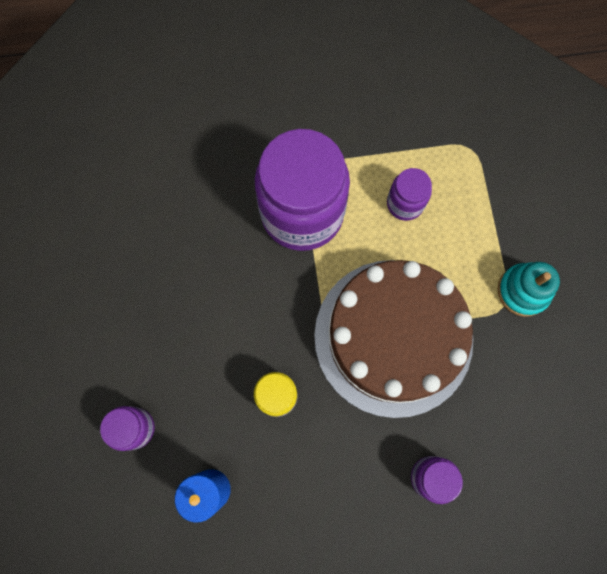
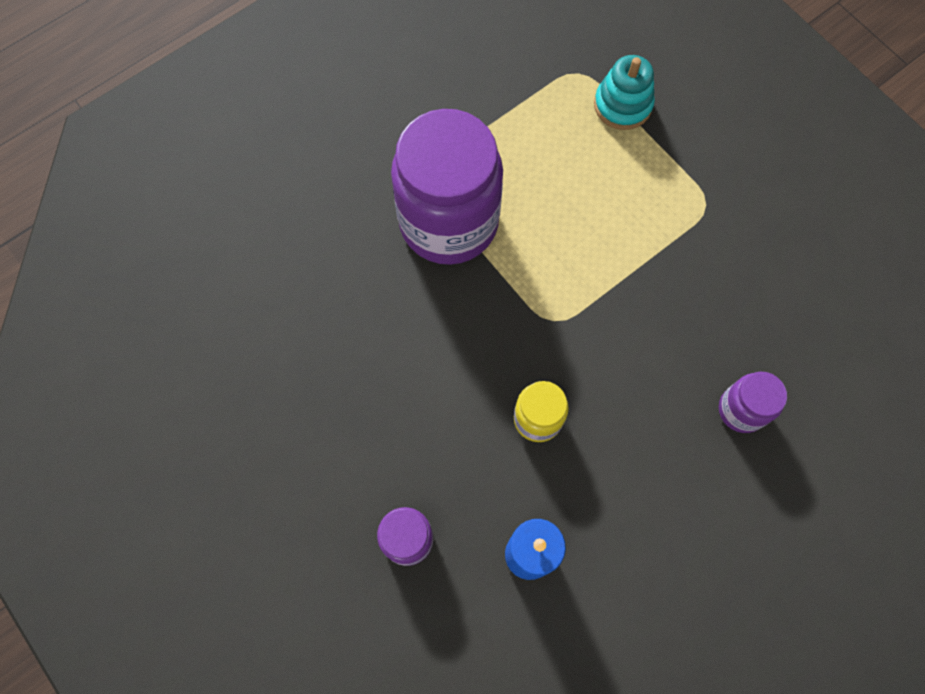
camera: 30 degrees left, 5 degrees down
(393, 337) = (618, 294): brown cake -> none
(405, 203) = (547, 158): purple jar -> none
(523, 291) = (714, 181): turquoise stacking toy -> turquoise stacking toy (622, 105)

